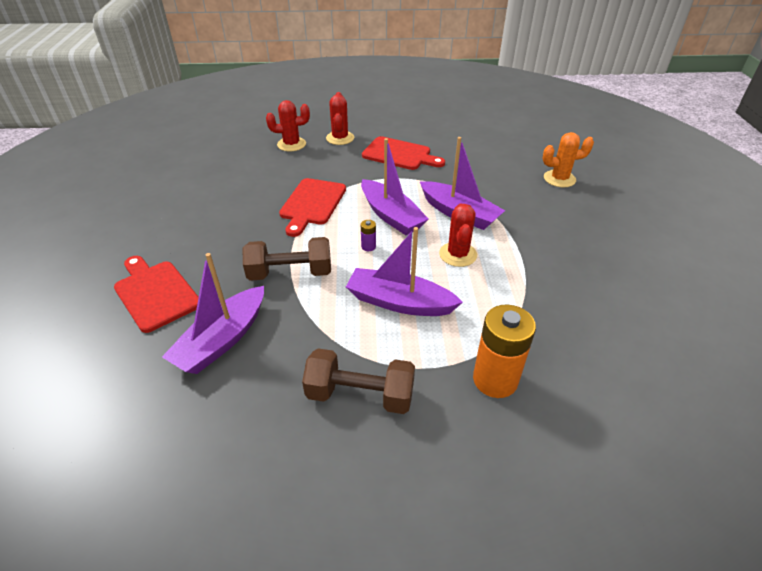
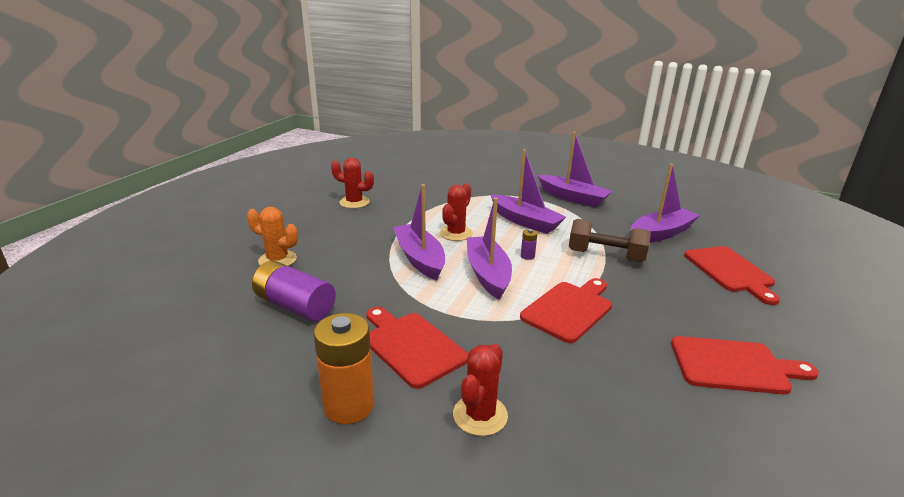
camera: 155 degrees left, 15 degrees down
(194, 196) = (734, 366): none -> red cutting board
(291, 144) = (576, 430): red cactus -> red cactus (354, 202)
(360, 395) = (573, 198): brown dumbbell -> purple boat
(494, 155) = (295, 305): none -> purple battery
(495, 379) = (494, 187): orange battery -> orange battery (349, 406)

